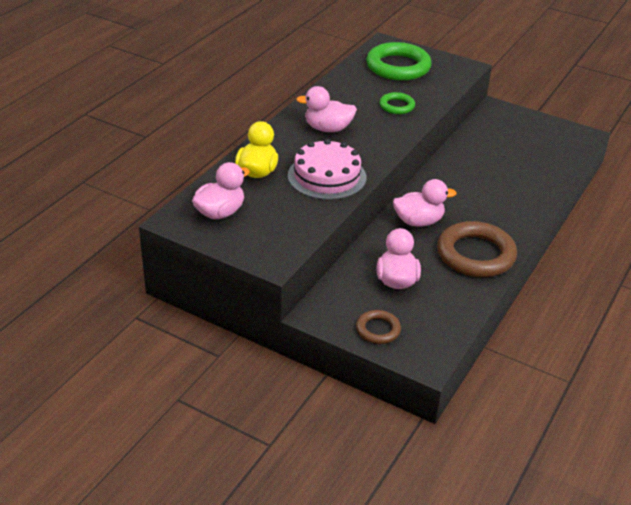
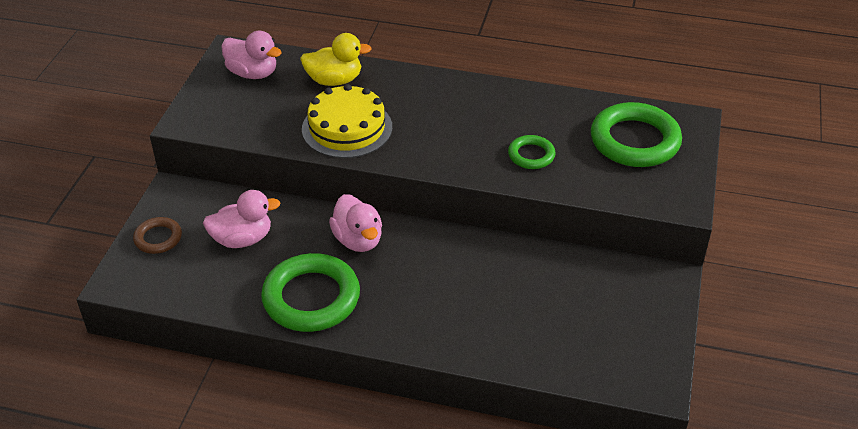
camera: 75 degrees right, 5 degrees up
(327, 176) = (347, 128): pink cake -> yellow cake
(328, 129) = (446, 111): pink duck -> none
(475, 254) = (311, 298): brown ring -> green ring

